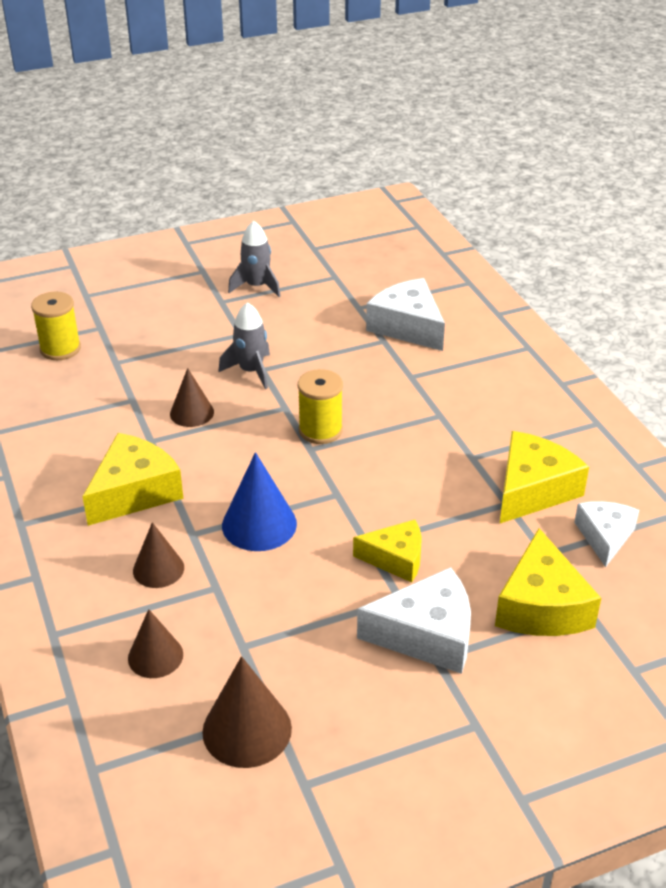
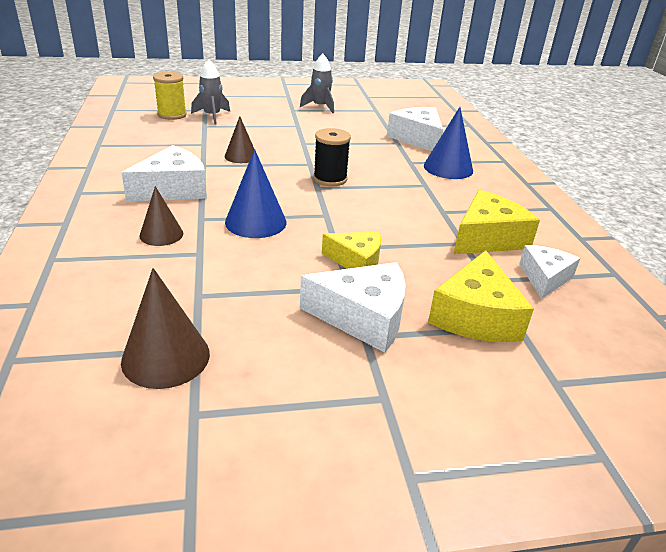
camera: 10 degrees right, 5 degrees down
(134, 492) = (173, 189): yellow cheese -> white cheese
(155, 656) = (121, 288): brown cone -> none
(251, 371) = (295, 143): grey rocket -> grey rocket (212, 116)
(320, 430) = (330, 179): yellow spool -> black spool
(460, 377) = (448, 168): none -> blue cone

